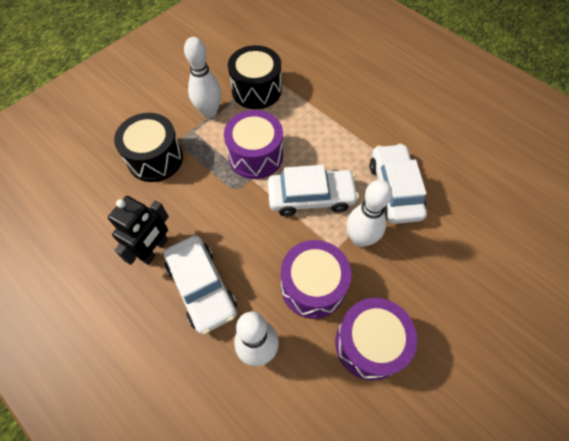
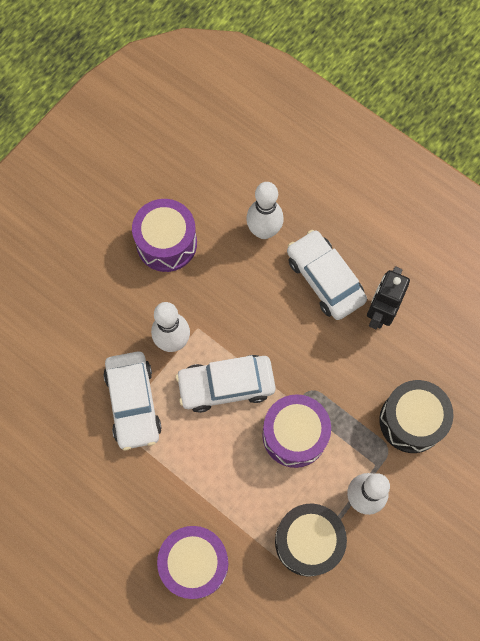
camera: 175 degrees right, 10 degrees up
(313, 286) = (219, 289): purple drum -> purple drum (194, 563)

